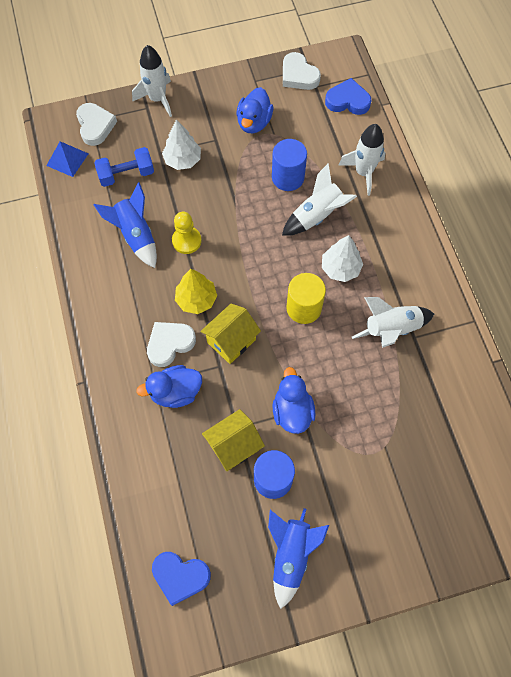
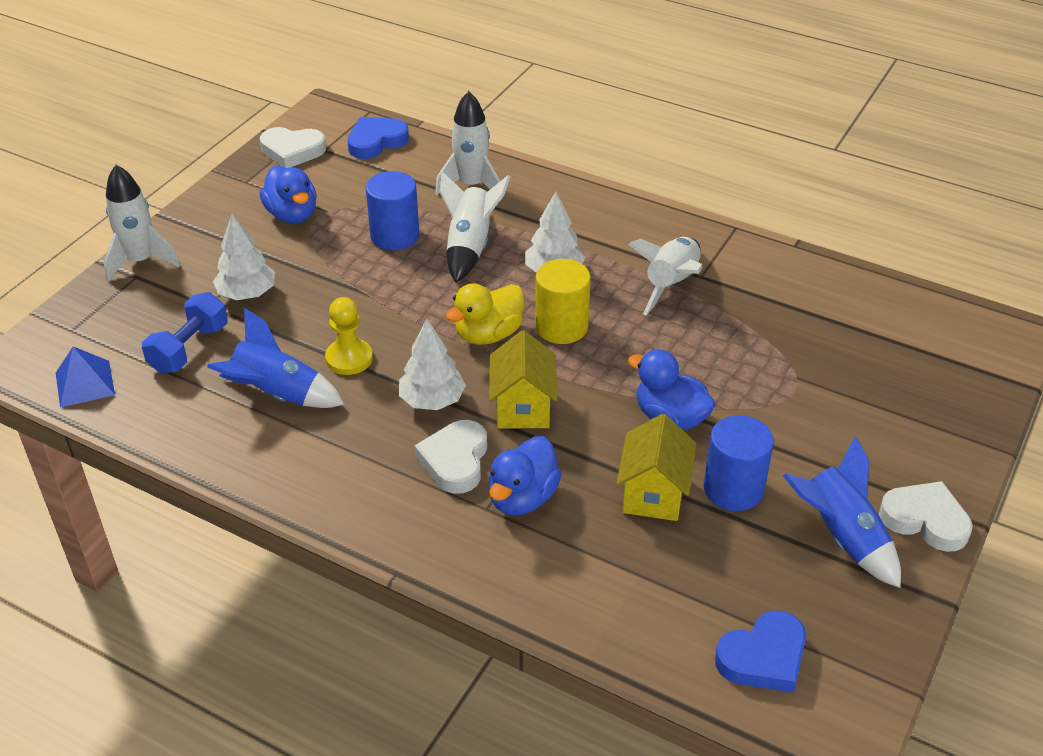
camera: 45 degrees left, 25 degrees down
(95, 126) = (85, 331): white heart -> white heart (925, 520)
(196, 299) = (432, 400): yellow tree -> white tree
(264, 281) = (488, 334): none -> yellow duck

